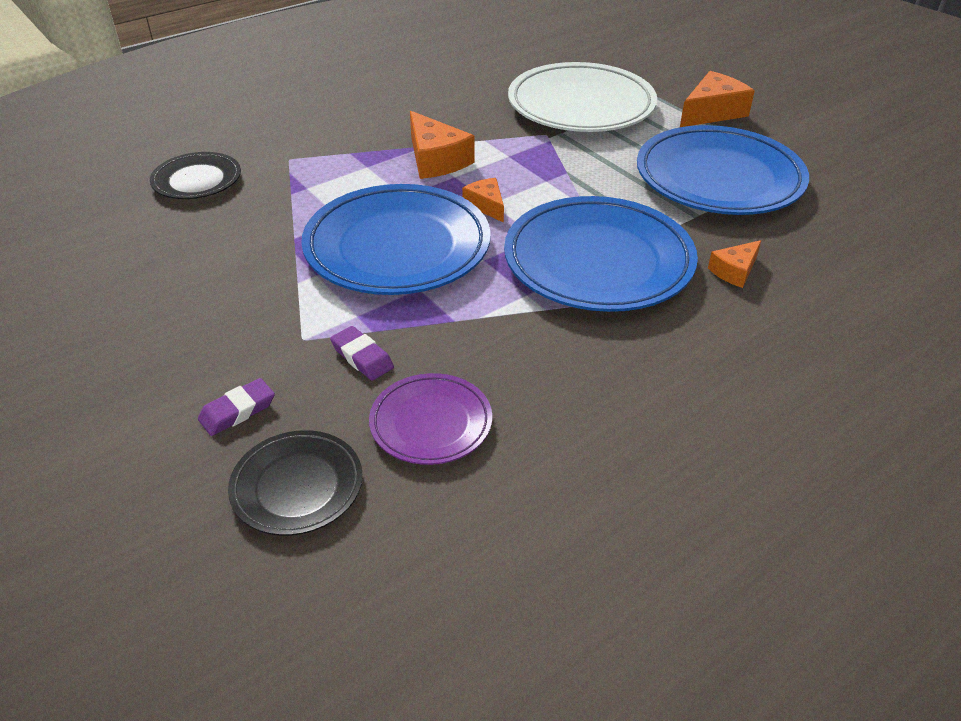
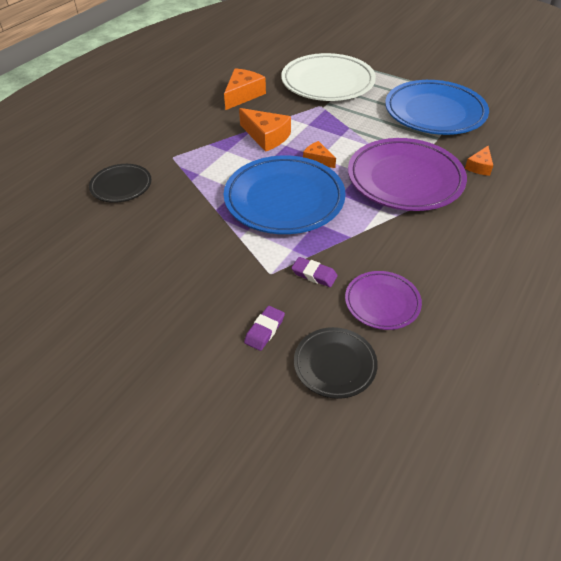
camera: 20 degrees left, 5 degrees up
(598, 261) = (405, 179): blue plate -> purple plate
(712, 112) = (404, 72): orange cheese -> orange cheese (243, 95)

